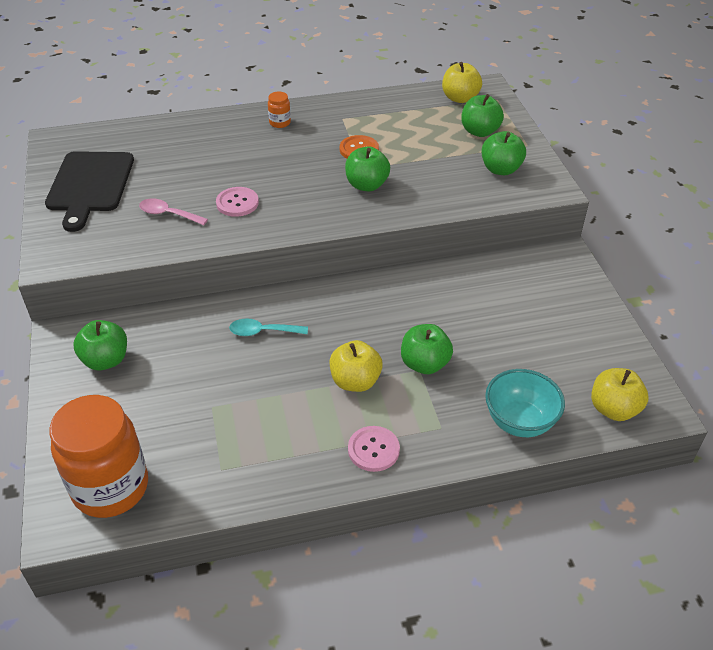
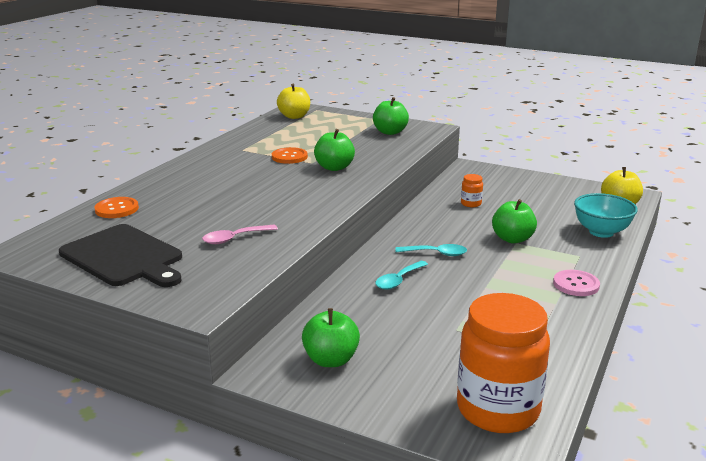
camera: 50 degrees left, 20 degrees down
(160, 134) = (117, 209): none -> orange button
(237, 203) = (272, 211): pink button -> none
(280, 123) = (202, 167): orange jar -> orange jar (471, 204)
(336, 329) = (436, 253): none -> turquoise spoon
(355, 381) = (499, 266): yellow apple -> none
(479, 131) = (340, 124): green apple -> none

